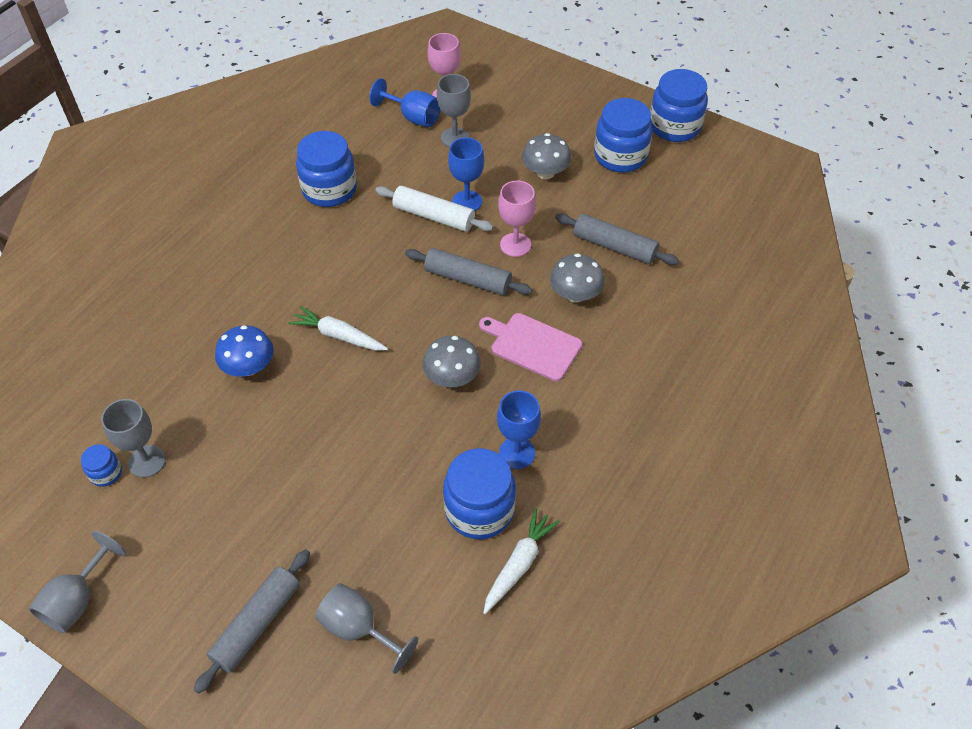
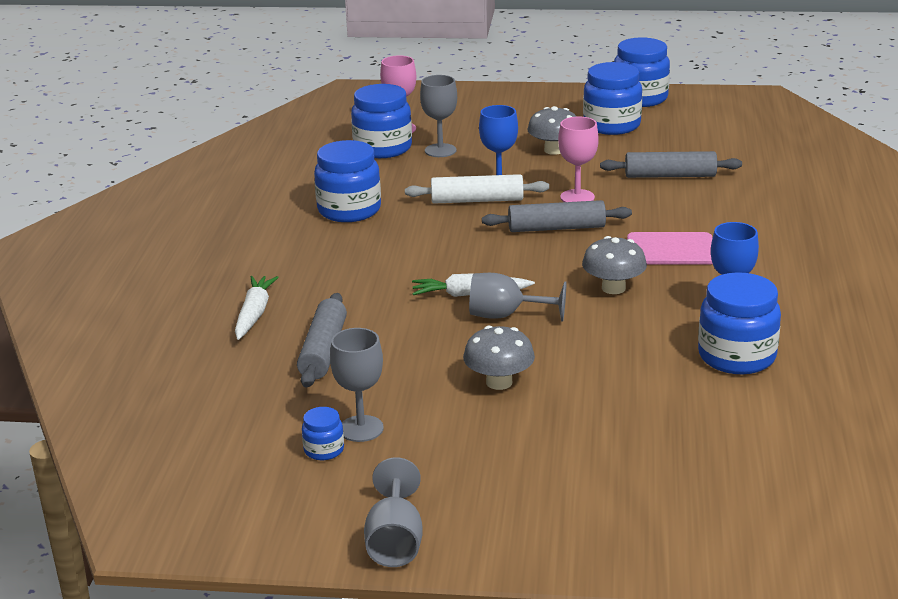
camera: 25 degrees left, 25 degrees down
(249, 367) = (399, 338): blue mushroom -> none
(257, 624) = (607, 493): grey rolling pin -> grey rolling pin (323, 351)
(359, 629) = (712, 462): grey goblet -> grey goblet (505, 315)
(413, 117) = (383, 148): blue goblet -> blue jar
(519, 564) = (812, 376): white carrot -> white carrot (254, 314)
(575, 294) = (668, 211): grey mushroom -> grey mushroom (499, 382)

